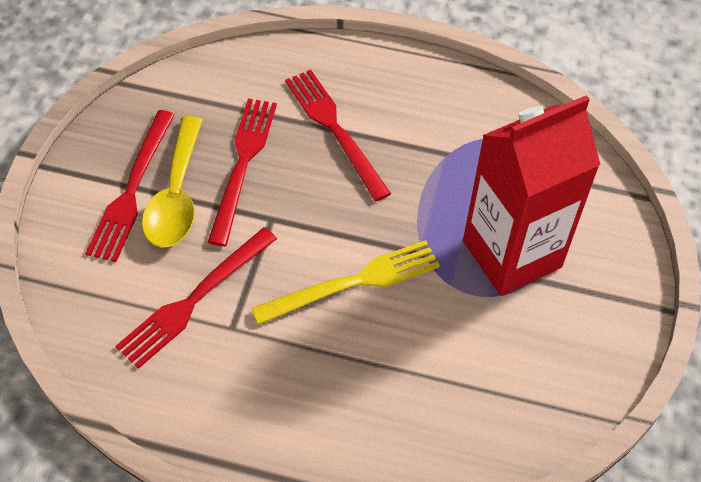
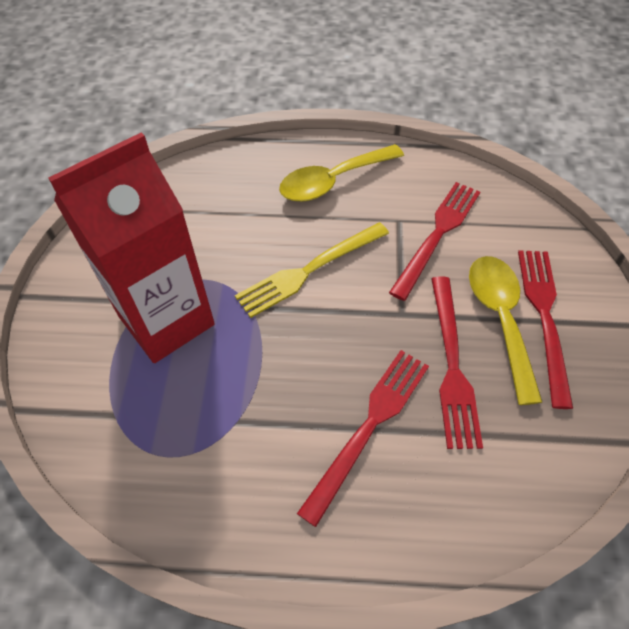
camera: 170 degrees right, 0 degrees up
(293, 403) = (333, 181): none -> yellow spoon
(335, 130) = (369, 427): red fork -> red fork turned 105 degrees counterclockwise

